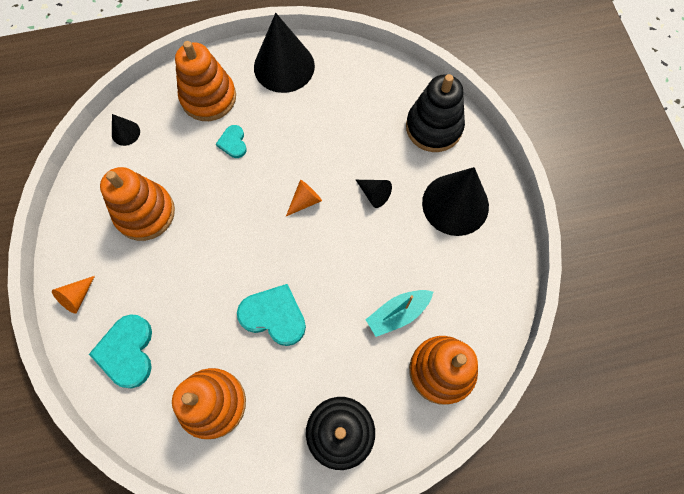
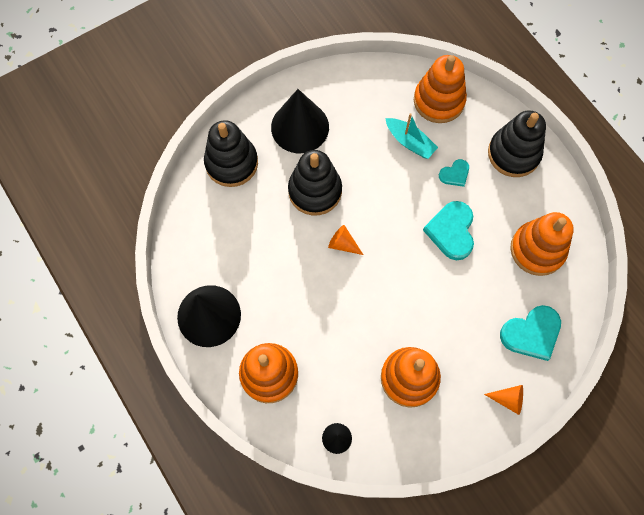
camera: 110 degrees left, 0 degrees up
(233, 143) = (309, 329): turquoise heart -> turquoise heart (454, 174)
(374, 194) = (315, 191): black cone -> black stacking toy

